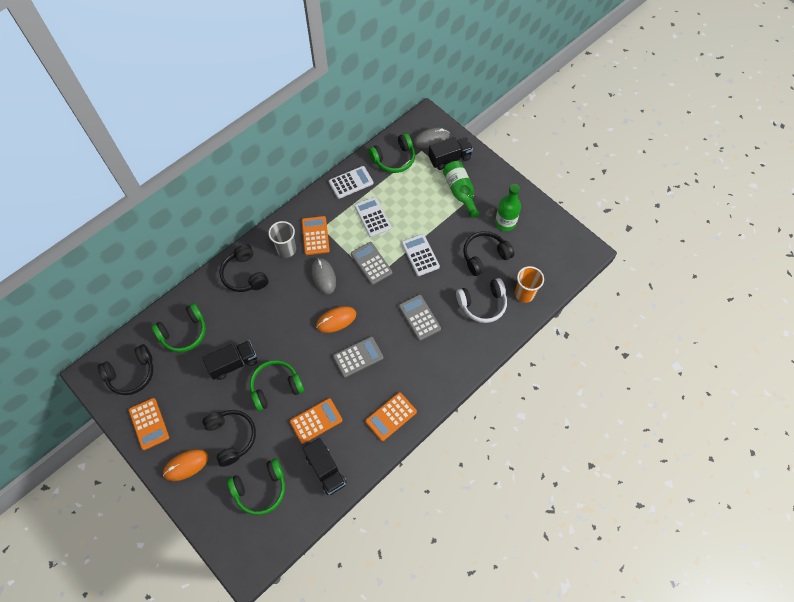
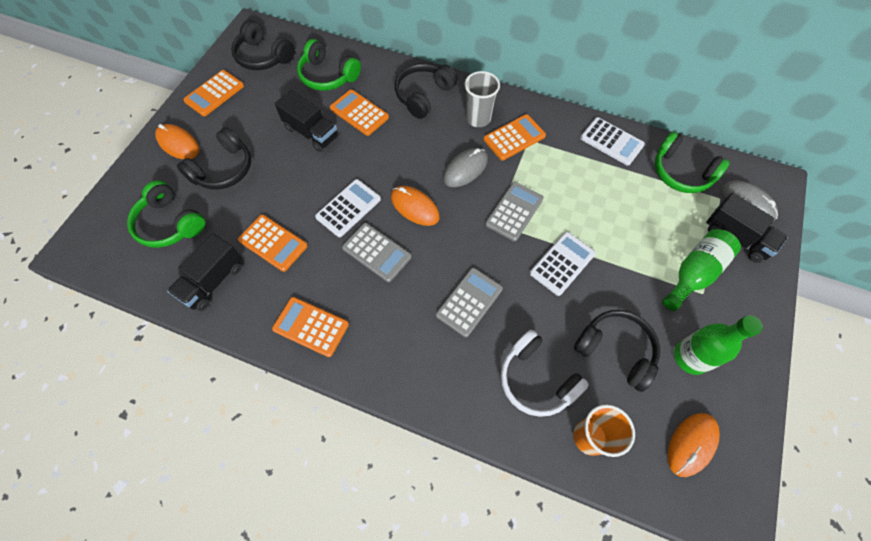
camera: 65 degrees right, 0 degrees up
(235, 324) = (359, 113): none -> orange calculator
(276, 387) = (300, 184): green headphones -> none
(372, 217) = (580, 185): white calculator -> white calculator (348, 208)
(548, 249) = (691, 444): none -> orange mouse

